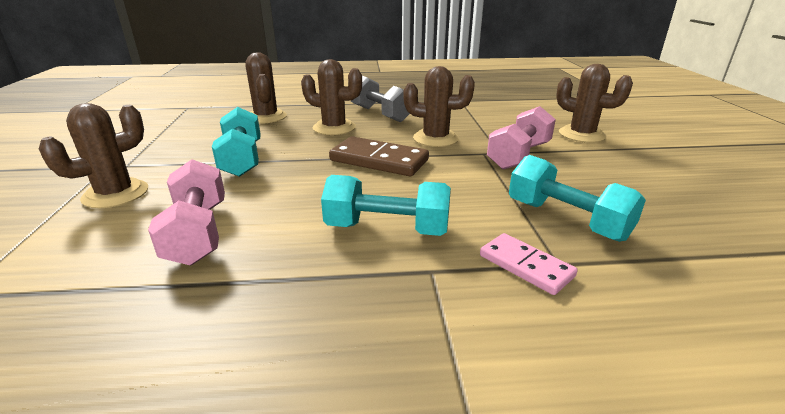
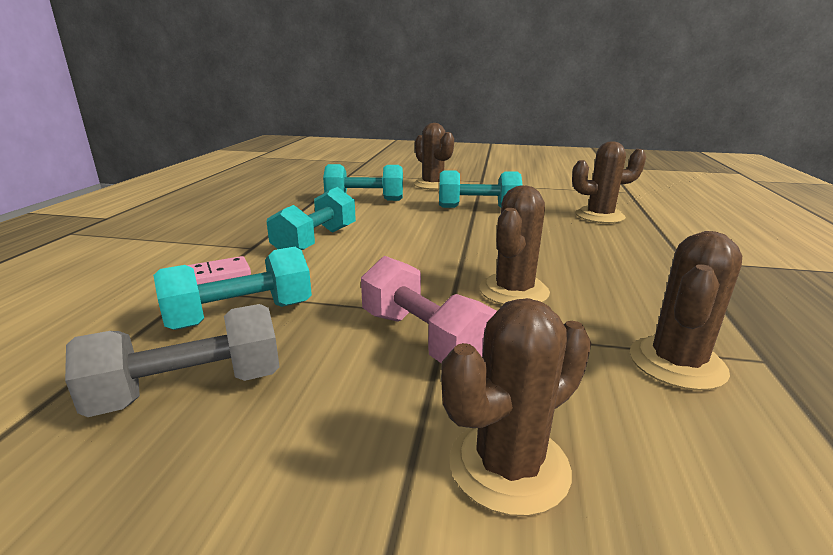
camera: 105 degrees right, 5 degrees down
(198, 232) = (365, 200): pink dumbbell -> turquoise dumbbell
(334, 128) = (562, 241): brown cactus -> brown cactus (677, 363)
(379, 160) = (451, 252): brown domino -> none
(380, 114) = (628, 270): grey dumbbell -> grey dumbbell (189, 389)

